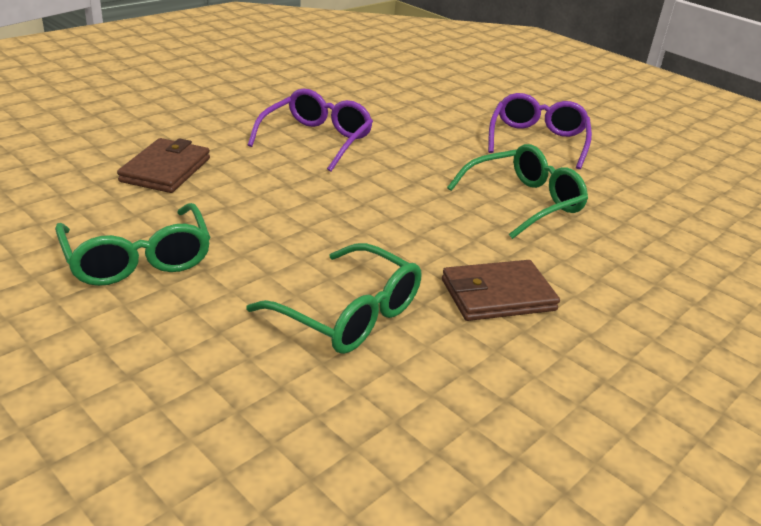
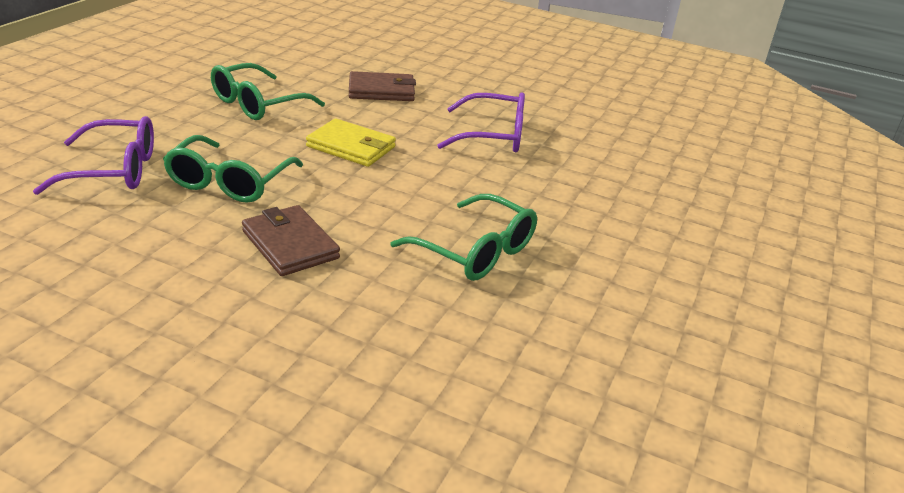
camera: 70 degrees right, 0 degrees up
(300, 218) = (351, 147): none -> yellow wallet
(537, 140) = (639, 255): purple glasses -> purple glasses (114, 170)

